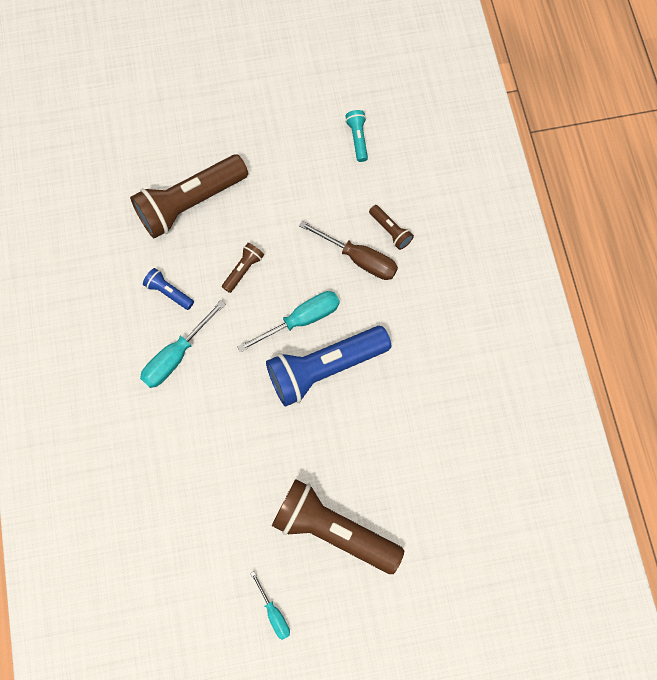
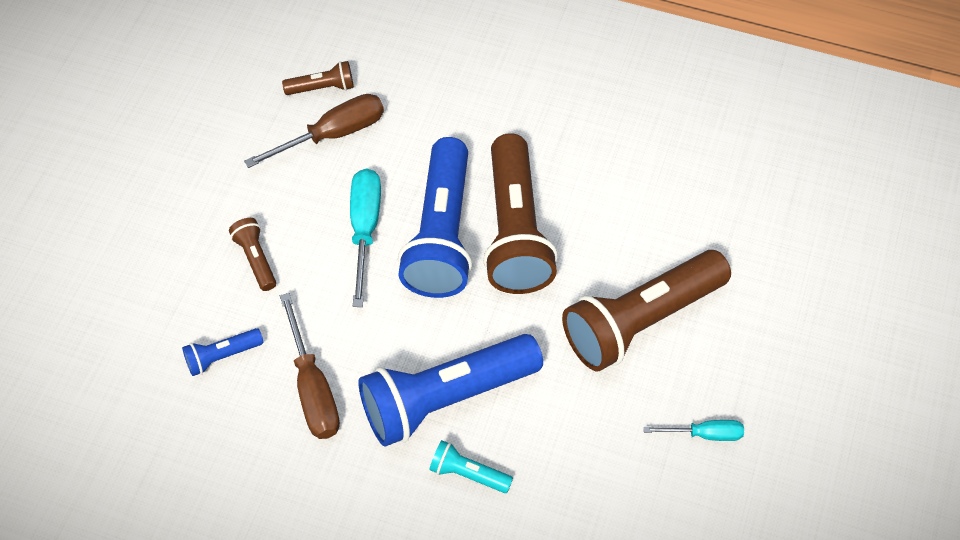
camera: 60 degrees left, 15 degrees down
(176, 356) = (313, 388): turquoise screwdriver -> brown screwdriver
(190, 203) = (122, 275): brown flashlight -> brown flashlight (515, 231)
(211, 437) = (445, 399): none -> blue flashlight
(357, 138) = (183, 62): turquoise flashlight -> turquoise flashlight (468, 474)

